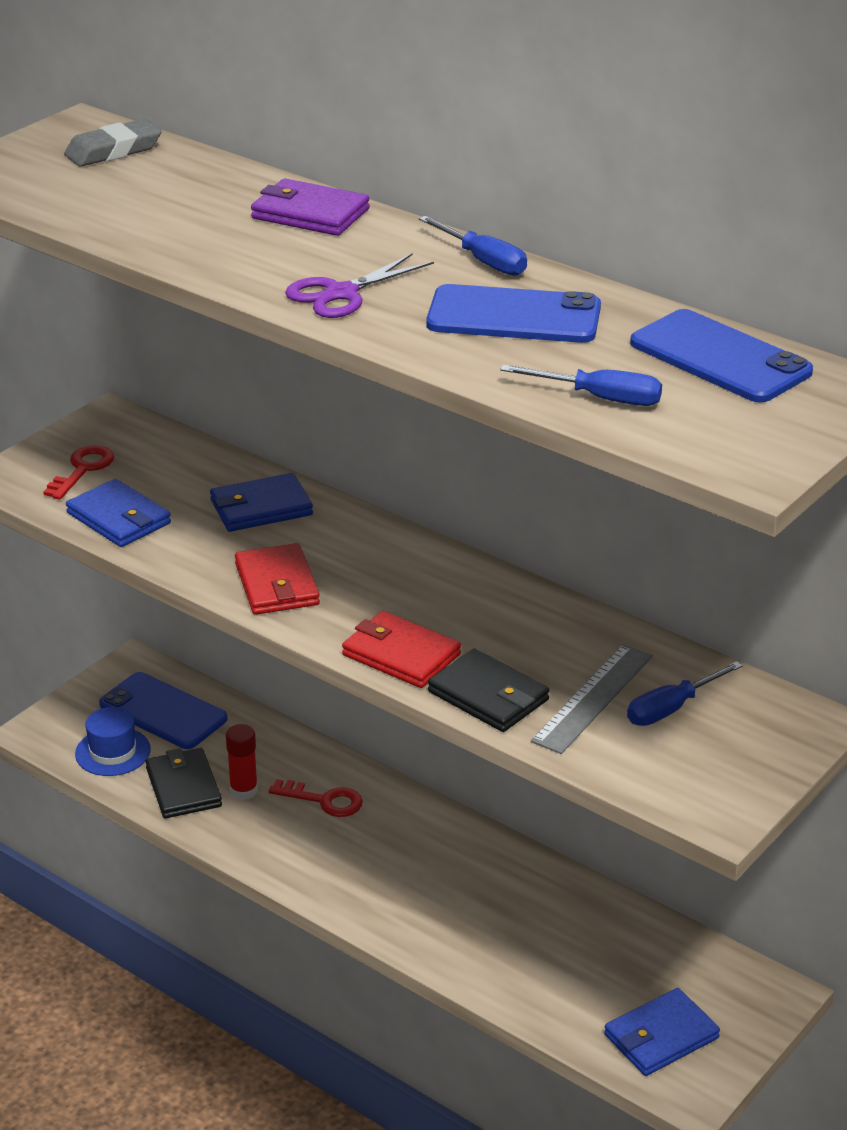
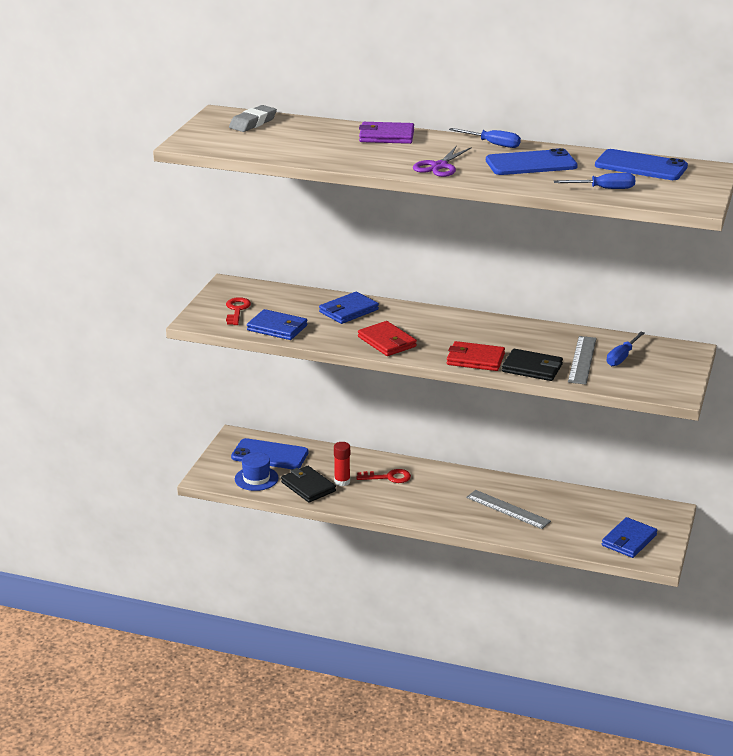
camera: 20 degrees left, 5 degrees down
(485, 915) = (508, 509): none -> grey ruler

